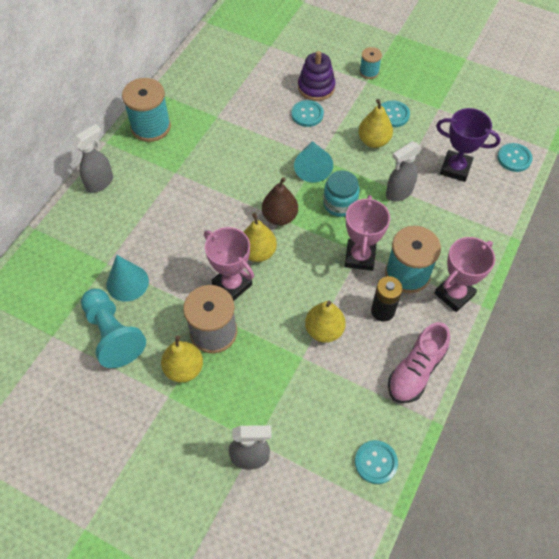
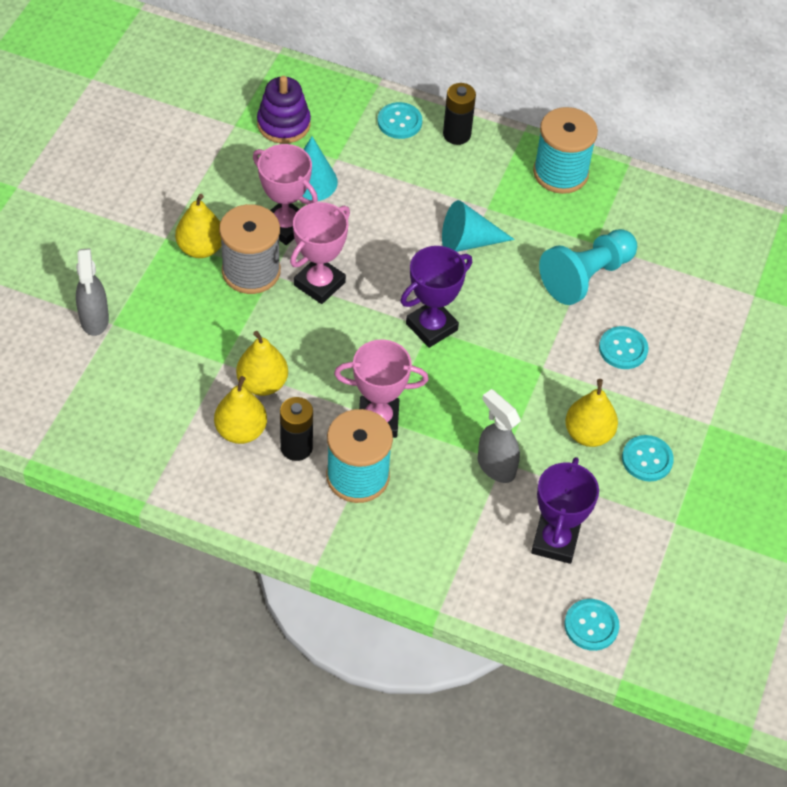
camera: 80 degrees right, 5 degrees down
(100, 183) = (456, 134): grey spray bottle -> black battery
(113, 334) = (240, 178): turquoise pawn -> turquoise pawn (586, 276)
(258, 252) = (371, 307): yellow pear -> yellow pear (241, 431)
(279, 217) = (431, 327): brown pear -> purple trophy
(312, 167) = (524, 360): turquoise cone -> turquoise cone (468, 241)
(316, 87) = (680, 358): purple stacking toy -> purple stacking toy (283, 124)
(340, 204) = (464, 394): turquoise jar -> none
(369, 72) = (731, 426): turquoise spool -> none
(376, 462) = (90, 441): turquoise button -> turquoise button (399, 122)
(416, 371) = (211, 484): pink shoe -> none
(454, 294) = (331, 532): pink trophy -> pink trophy (285, 226)

